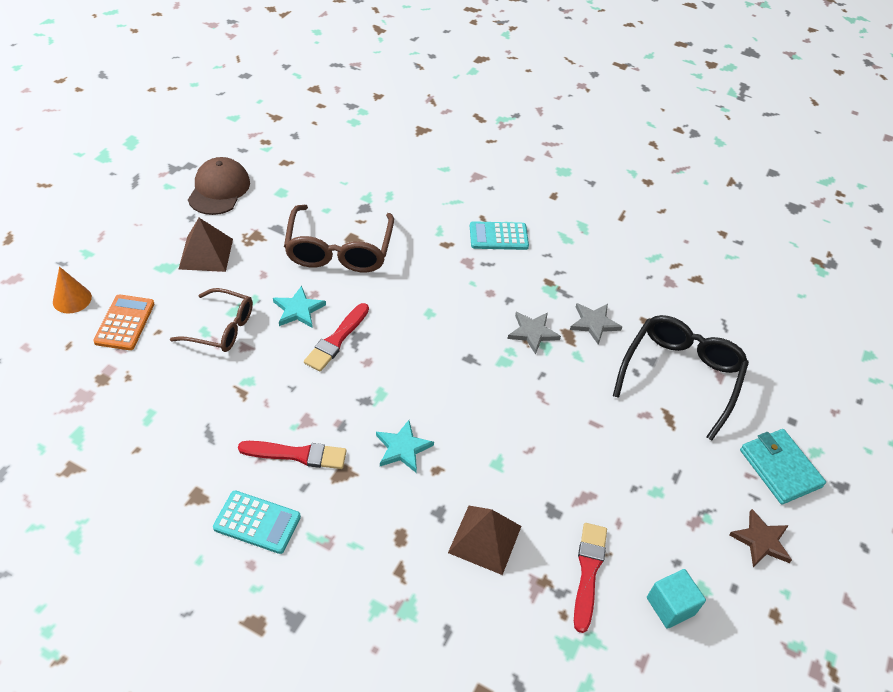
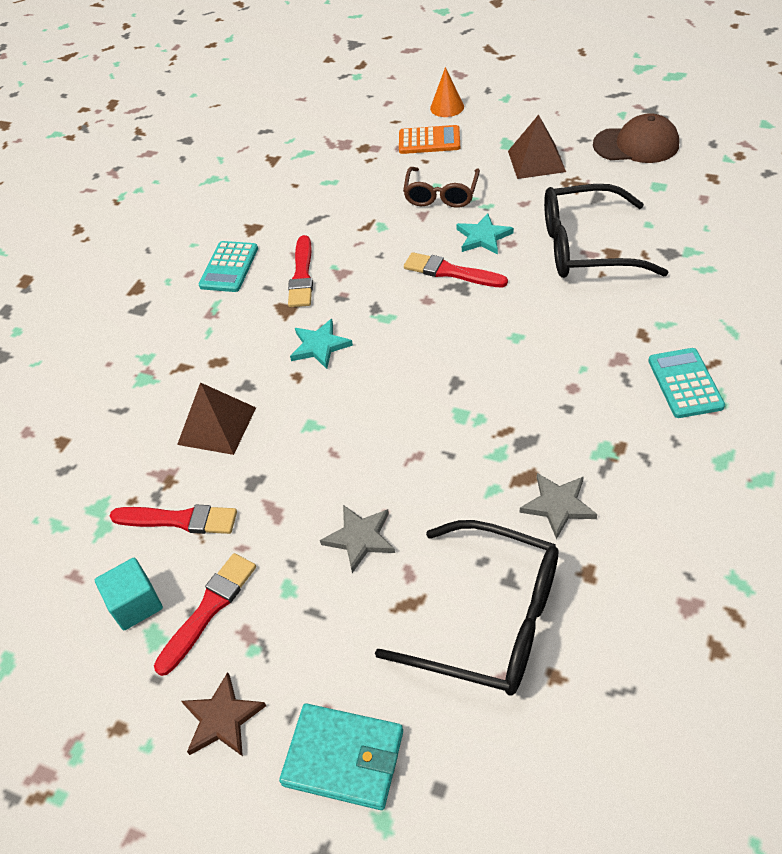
camera: 95 degrees right, 0 degrees up
(339, 250) = (586, 247): brown glasses -> black glasses
(533, 332) = (517, 438): grey star -> grey star (360, 538)
(674, 548) = (209, 609): none -> red brush
(780, 468) = (344, 758): turquoise wallet -> turquoise wallet turned 45 degrees clockwise

